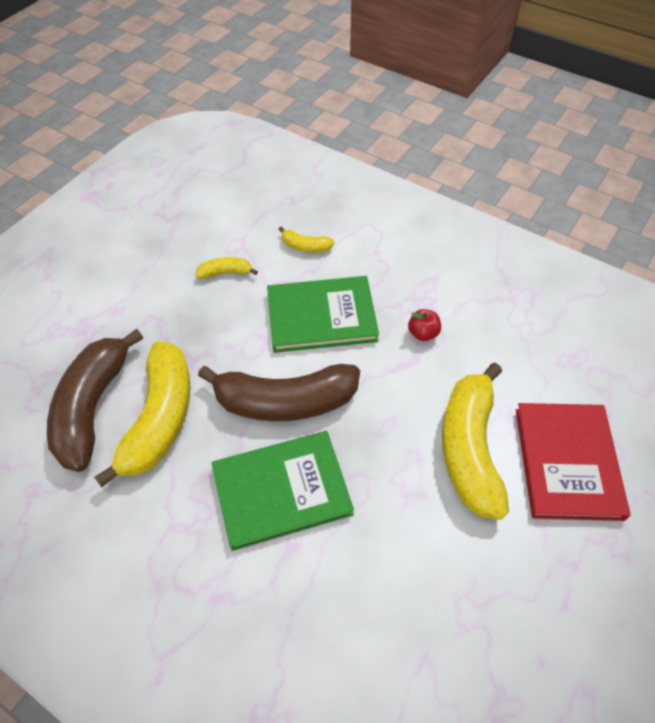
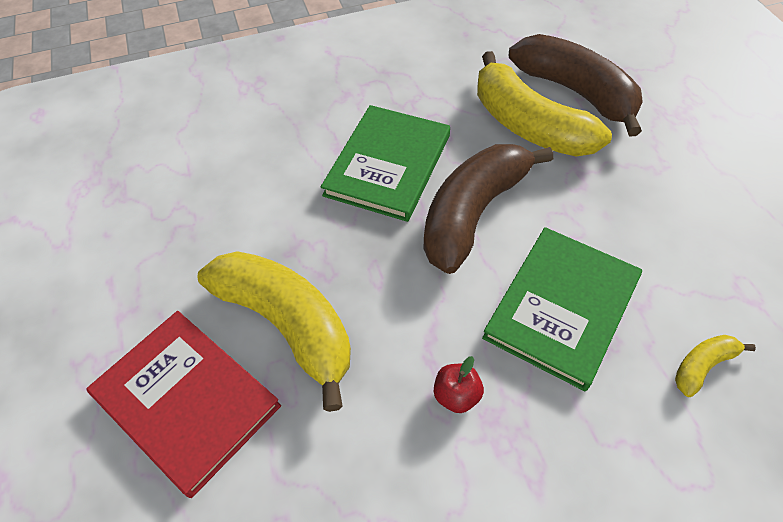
camera: 130 degrees right, 0 degrees up
(225, 272) = (699, 256): yellow banana -> none

